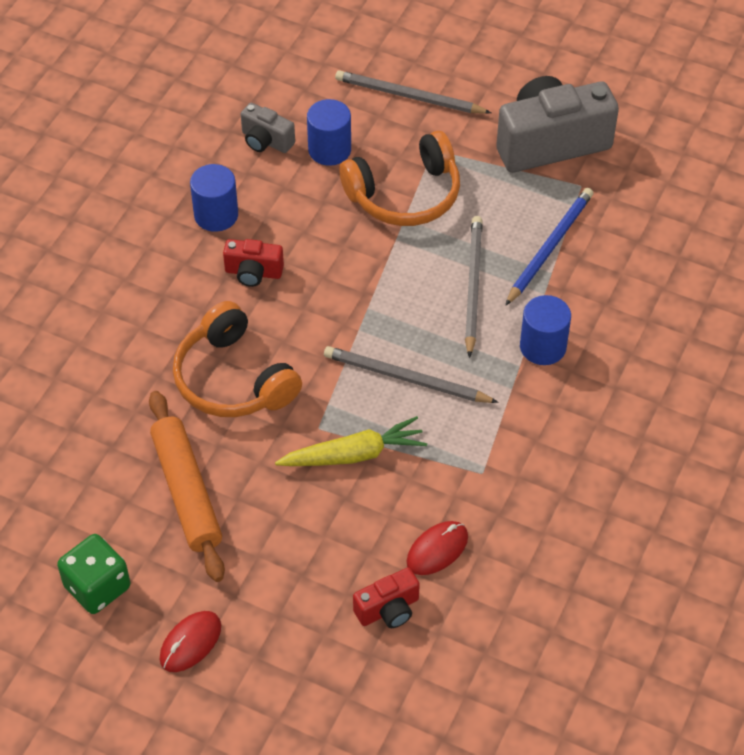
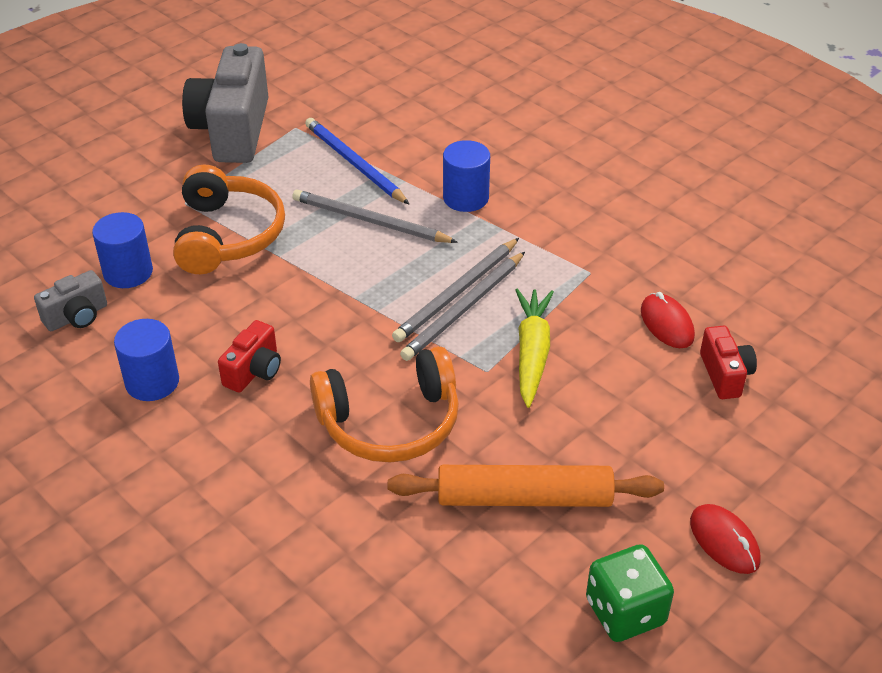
camera: 70 degrees left, 10 degrees down
(409, 96) = (102, 200): grey pencil -> grey pencil (464, 309)

